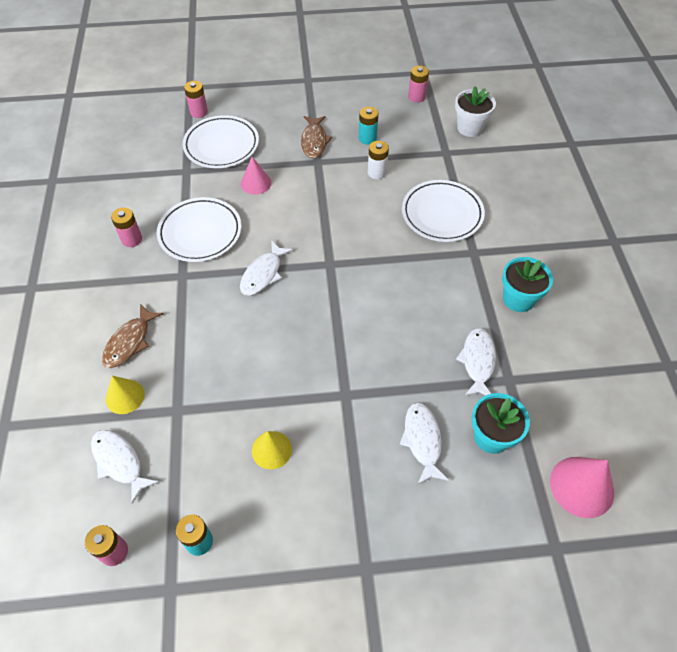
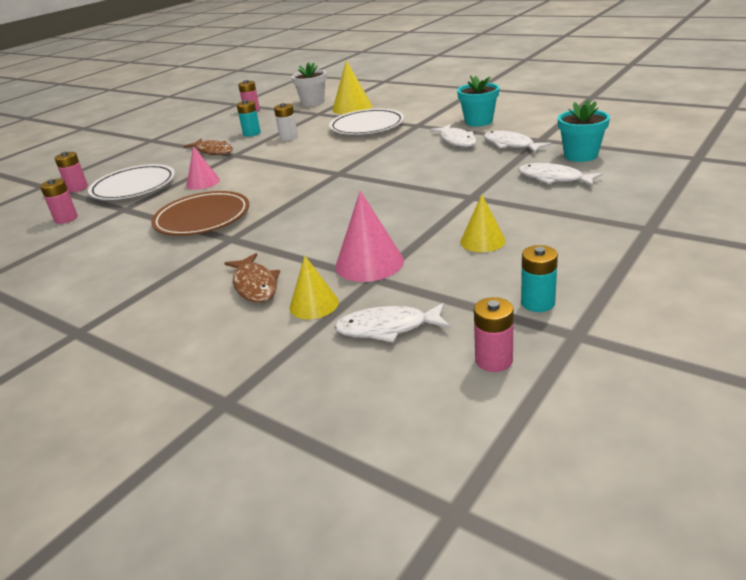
camera: 45 degrees left, 25 degrees down
(132, 239) = (140, 254): pink battery -> pink battery (66, 219)
(200, 232) = (202, 218): white plate -> brown plate
(263, 274) = (298, 201): white fish -> white fish (456, 141)
(479, 169) = (352, 107): none -> yellow cone
(581, 486) = (655, 139): pink cone -> pink cone (369, 263)

